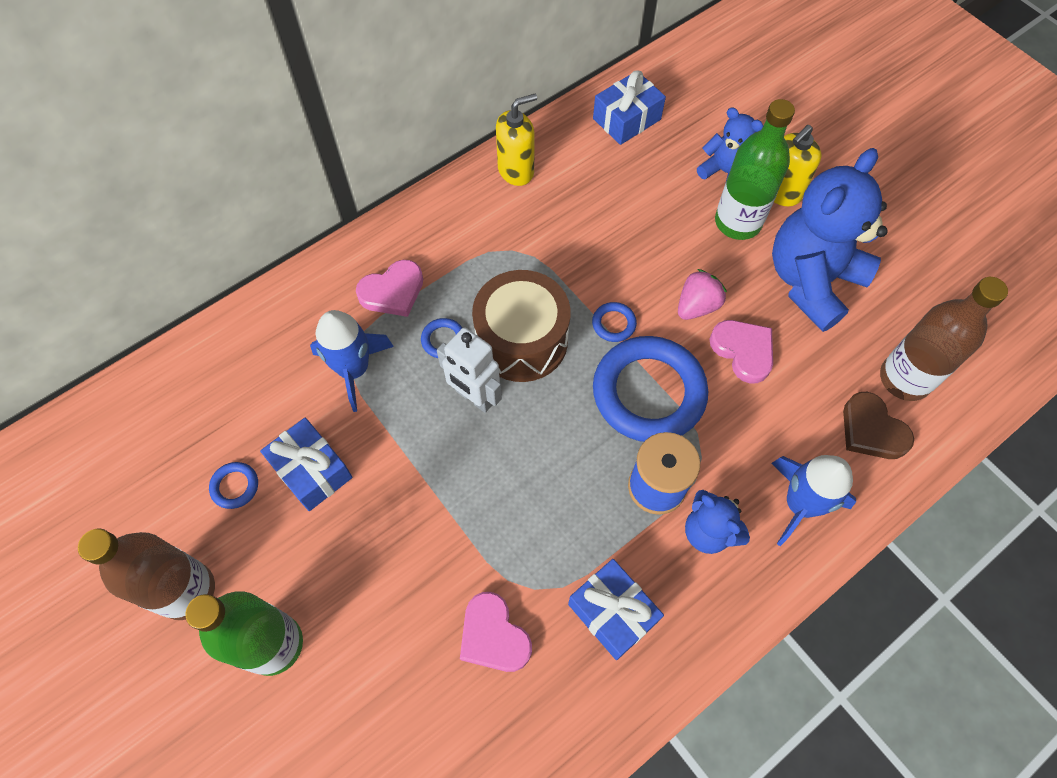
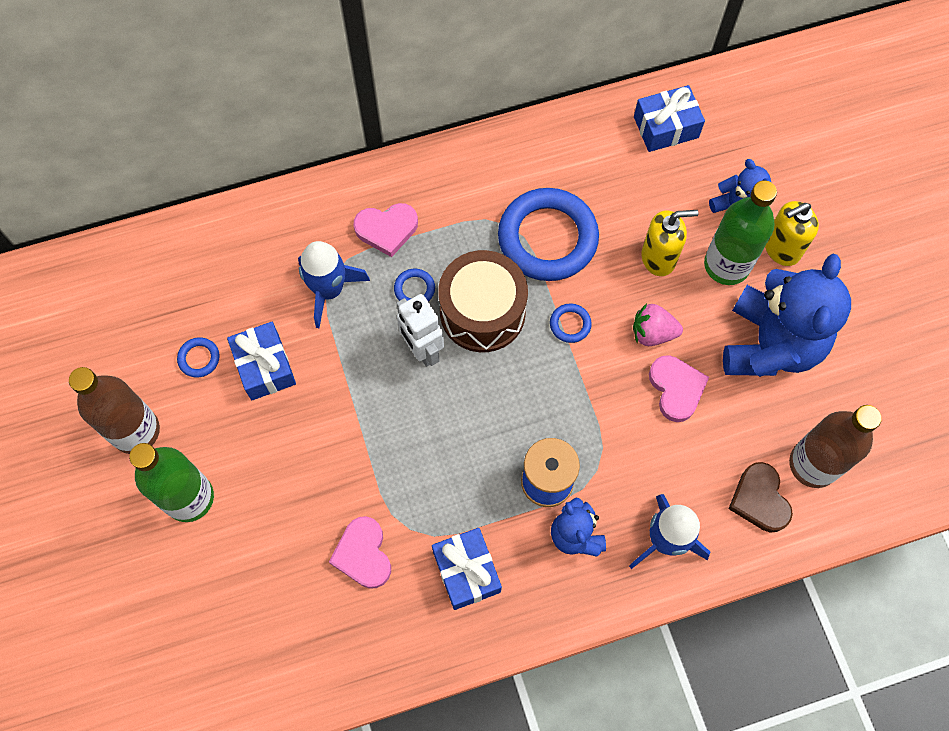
camera: 20 degrees right, 5 degrees up
(516, 170) = (540, 147): yellow soap dispenser -> yellow soap dispenser (658, 258)
(648, 392) = (575, 397): blue ring -> blue ring (547, 238)
(697, 306) = (652, 333): pink strawberry -> pink strawberry turned 150 degrees counterclockwise
(811, 281) = (770, 344): blue teddy bear -> blue teddy bear turned 135 degrees clockwise

